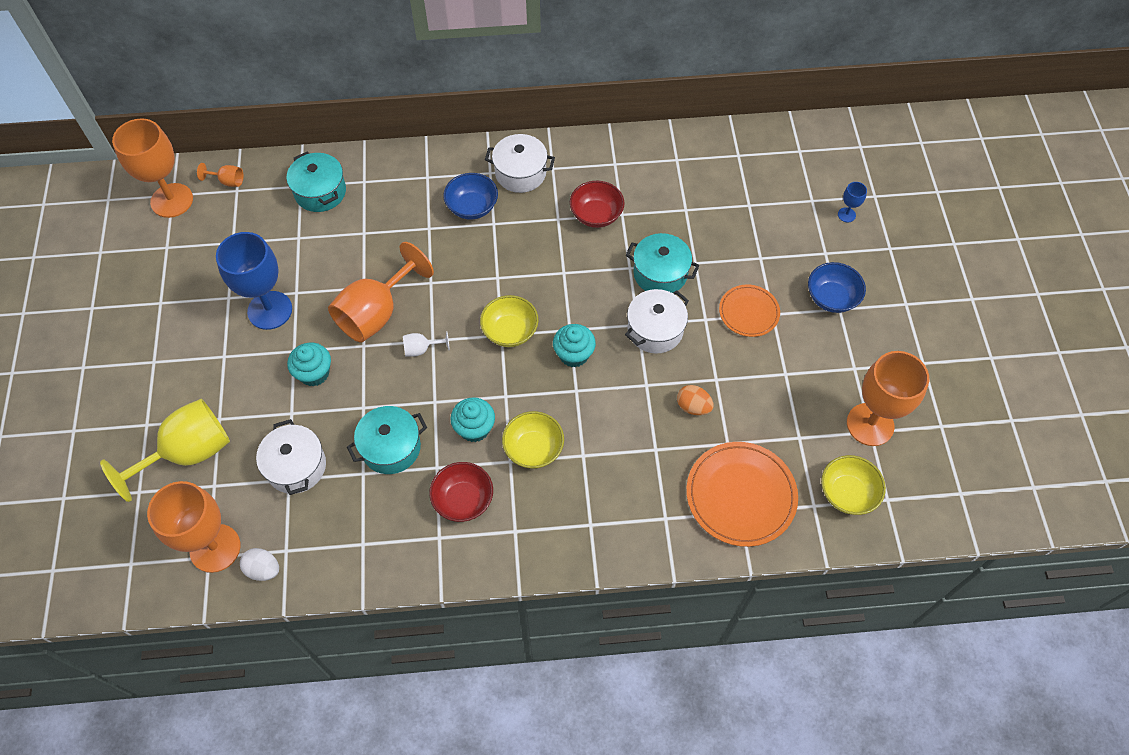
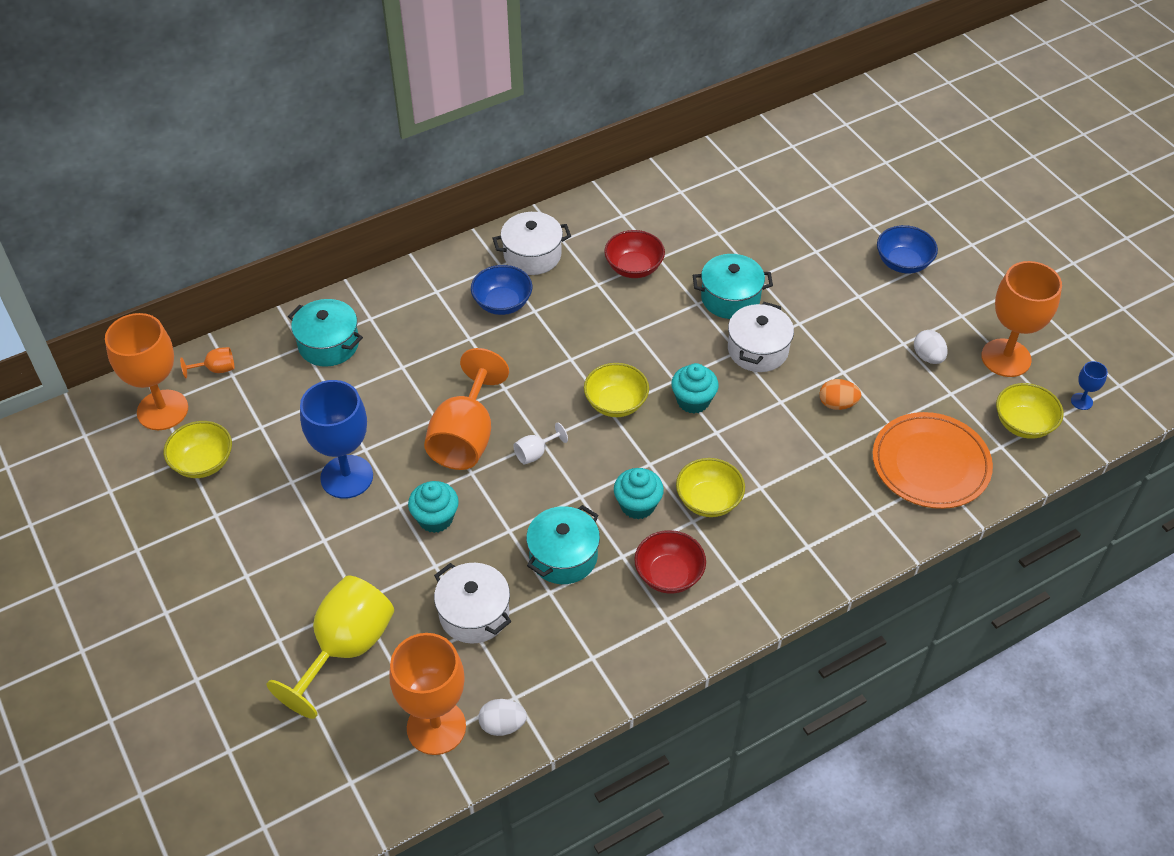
camera: 25 degrees left, 10 degrees down
(175, 255) = (203, 462): none -> yellow bowl
(749, 312) = (835, 302): orange plate -> none
(799, 395) = (928, 357): none -> white egg
(846, 215) = (871, 187): blue goblet -> blue goblet (1081, 401)

